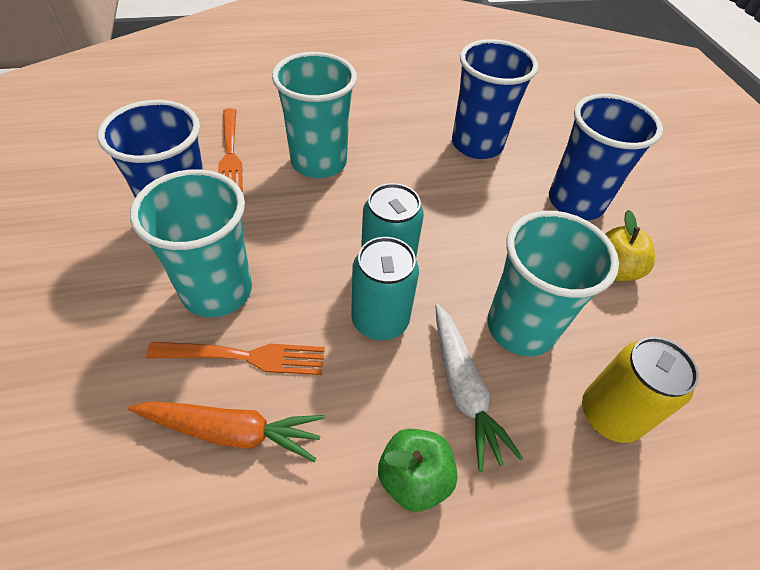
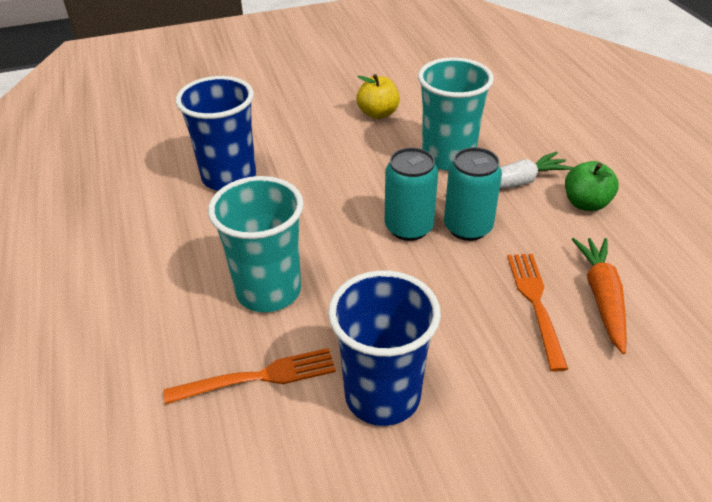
camera: 90 degrees left, 10 degrees down
(217, 291) = (474, 338): turquoise cup -> none
(575, 202) = (306, 125): blue cup -> none
(609, 415) = (502, 125): yellow can -> none

